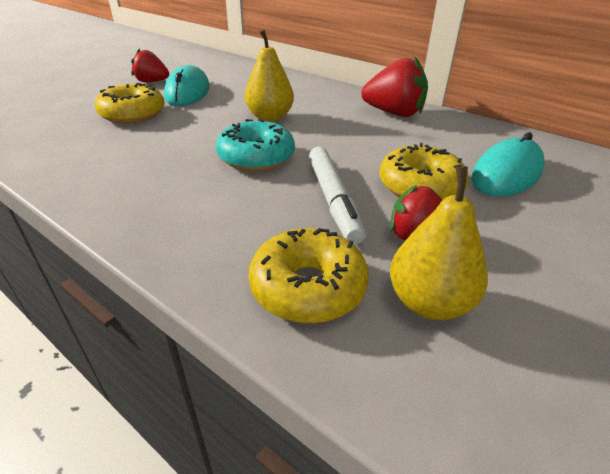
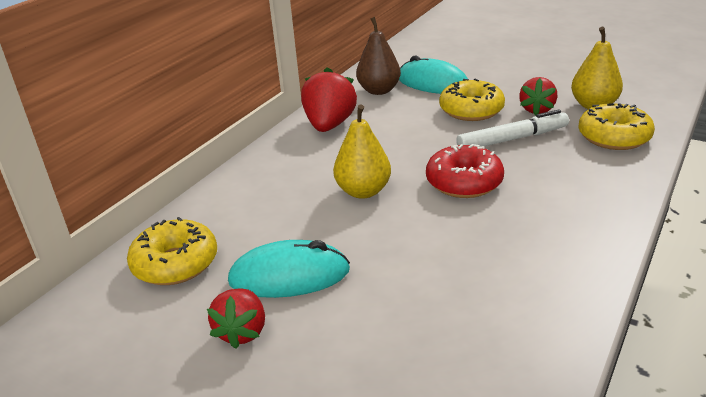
camera: 95 degrees left, 5 degrees down
(133, 114) = (389, 301): yellow donut -> yellow donut (175, 263)
(256, 157) = (464, 182): turquoise donut -> red donut
(478, 140) = (379, 90): none -> brown pear

